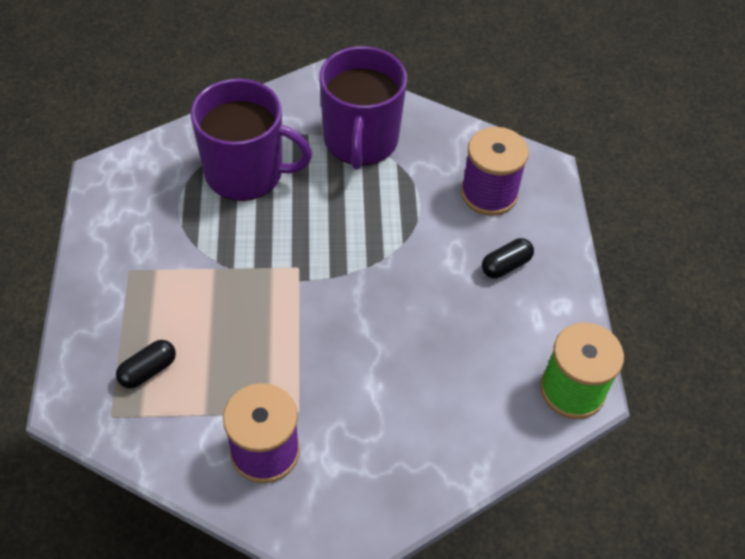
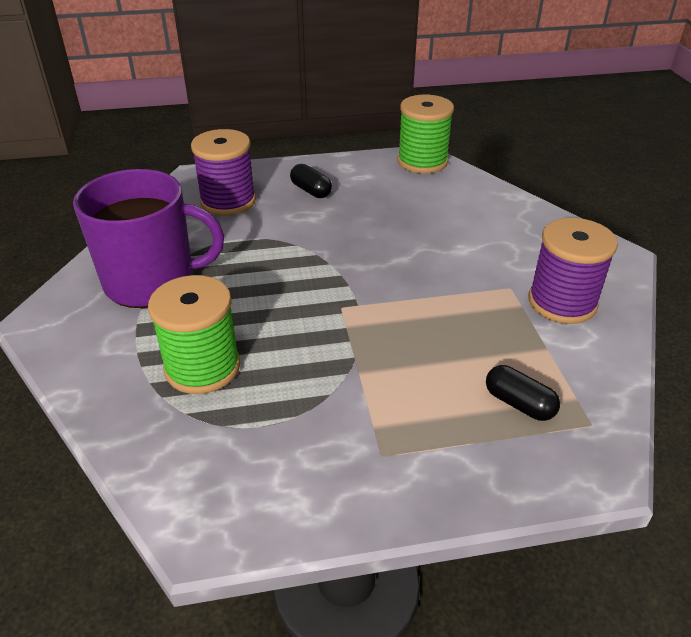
camera: 95 degrees left, 15 degrees down
(246, 173) = (202, 367): purple mug -> green spool

